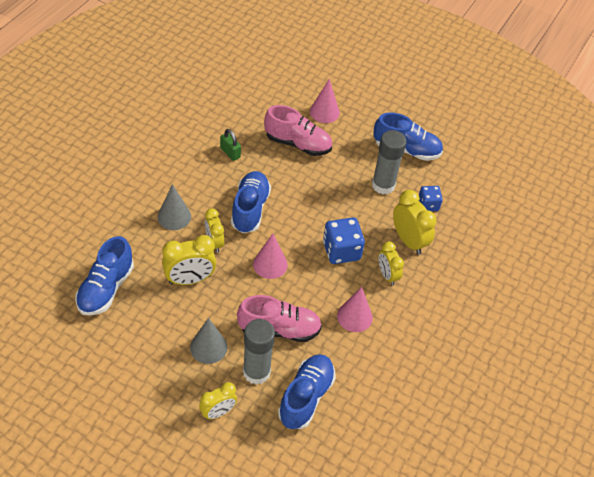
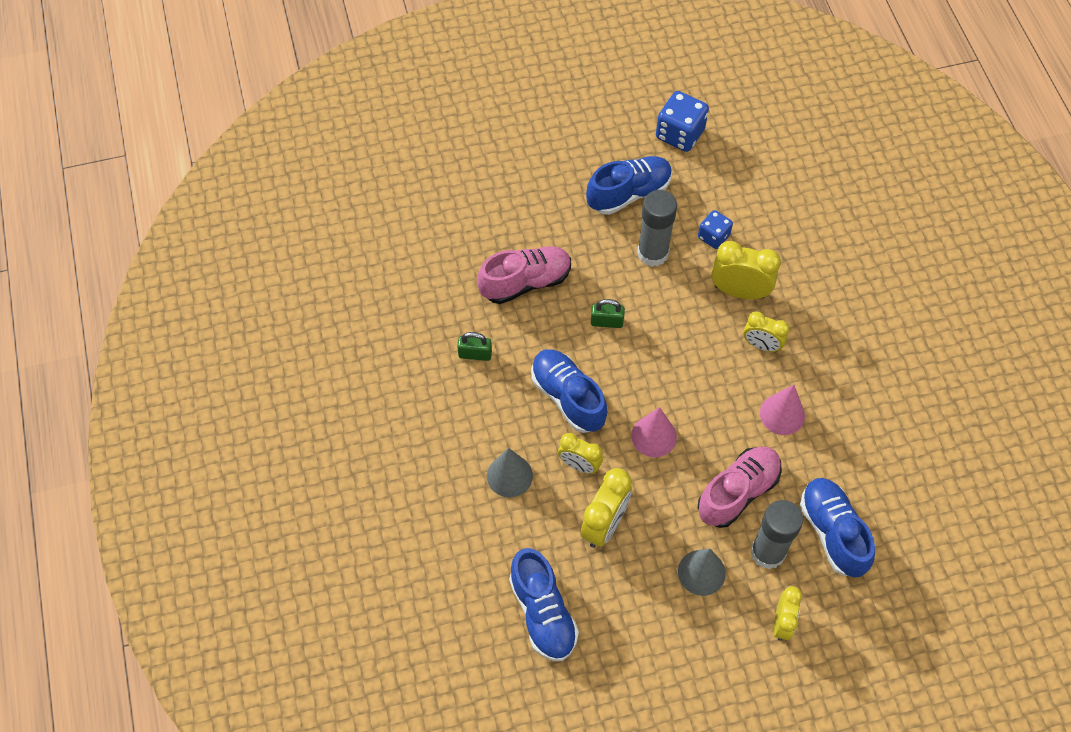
camera: 40 degrees left, 10 degrees up
(316, 194) = (607, 322): none -> green padlock
(324, 112) = (507, 221): pink cone -> none
(341, 251) = (697, 359): blue dice -> blue dice (680, 134)

